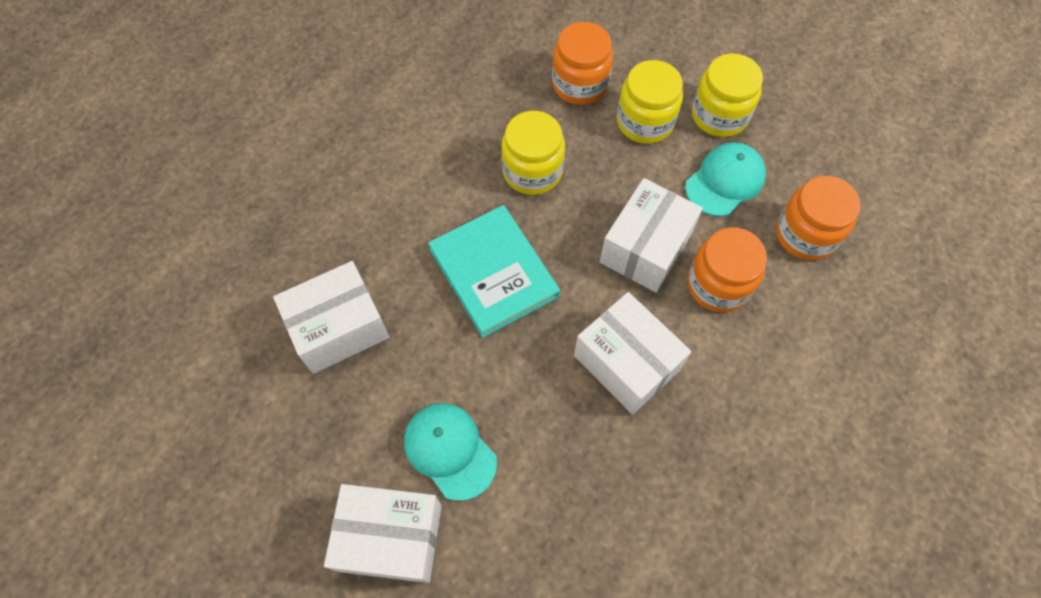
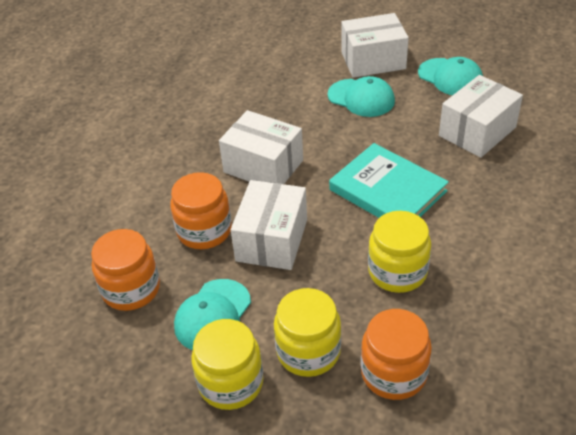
camera: 165 degrees right, 20 degrees down
(304, 448) = (450, 77): none -> turquoise cap

